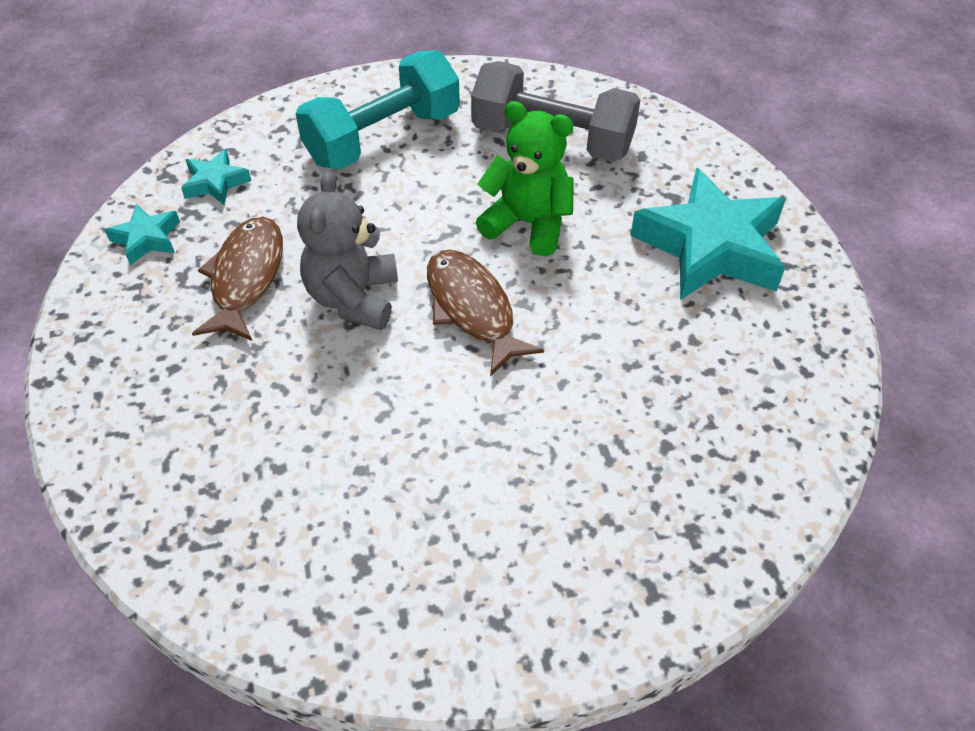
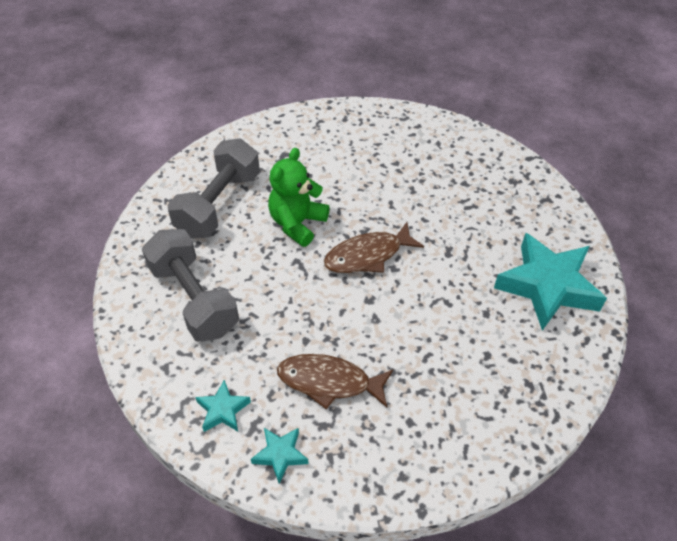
camera: 85 degrees left, 0 degrees up
(353, 298) = (354, 317): grey teddy bear -> none
(383, 137) = (194, 299): turquoise dumbbell -> grey dumbbell
(710, 247) = (328, 145): turquoise star -> turquoise star (547, 286)

